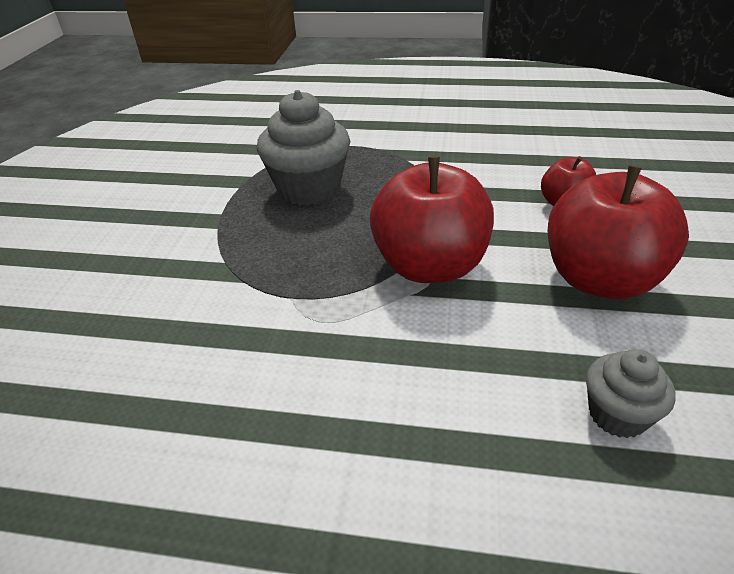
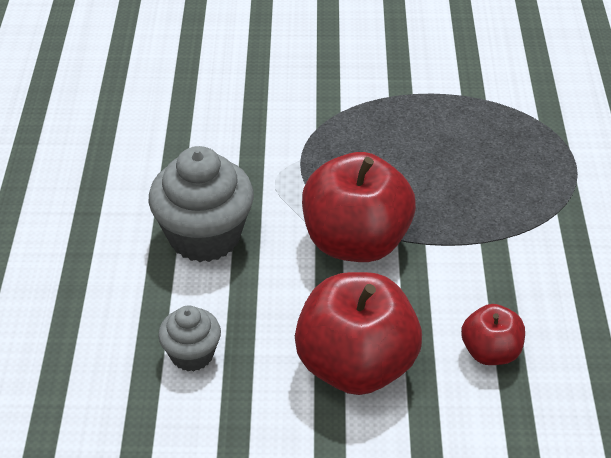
camera: 80 degrees right, 5 degrees up
(309, 189) = (470, 144): grey cupcake -> grey cupcake (204, 236)

